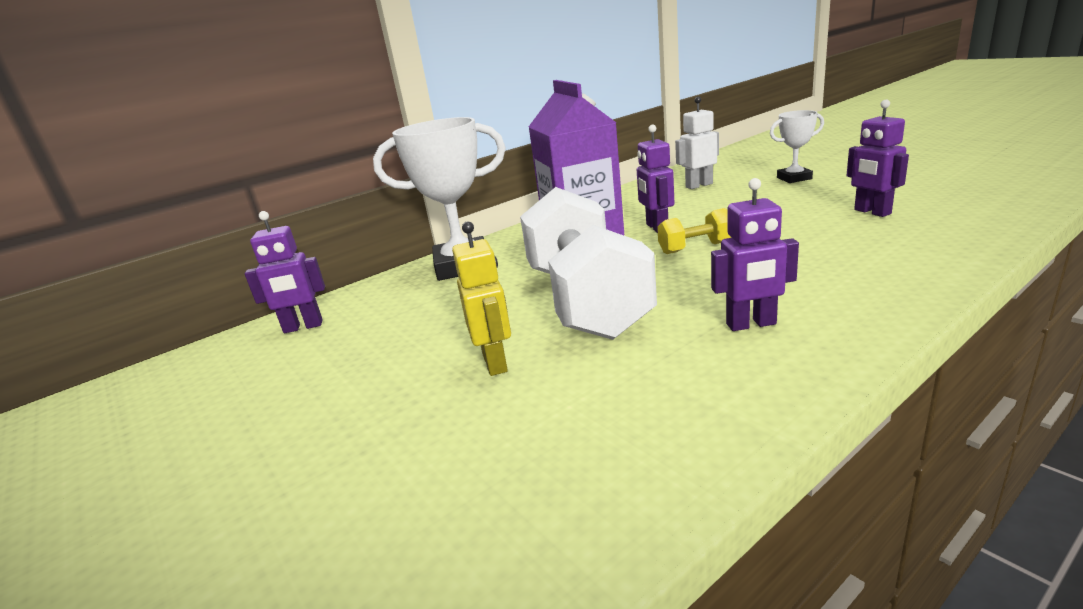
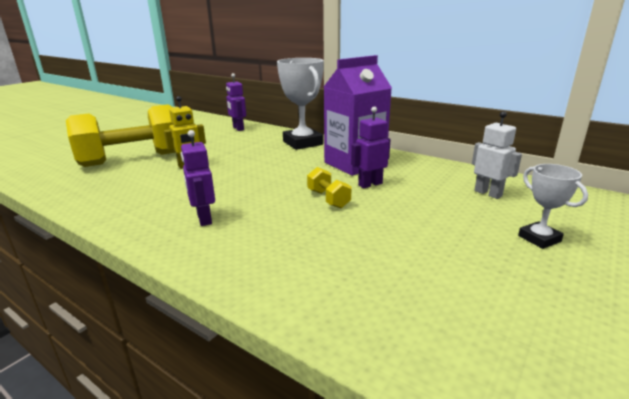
camera: 70 degrees right, 0 degrees up
(383, 454) = (132, 159): none -> yellow dumbbell
(586, 301) = (249, 175): white dumbbell -> none
(872, 212) = (429, 277): purple robot -> none

